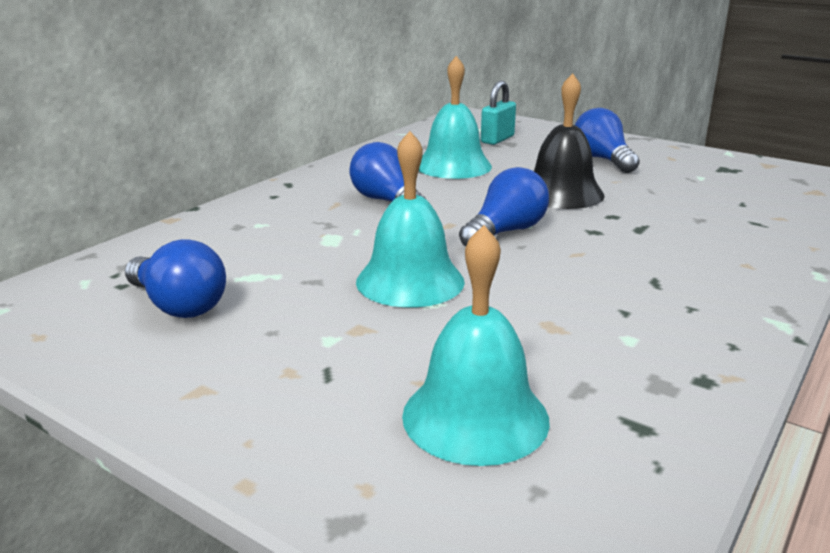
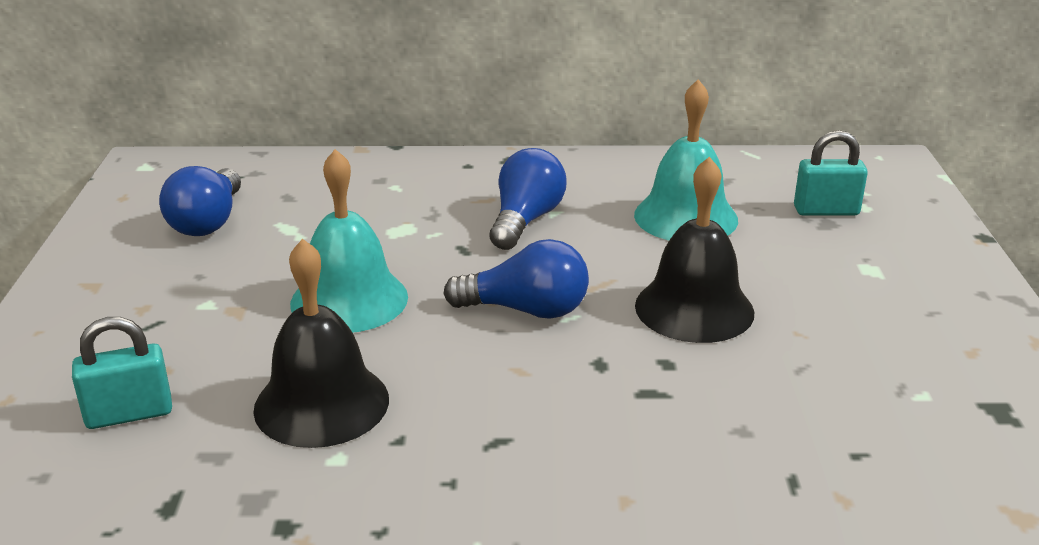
camera: 55 degrees right, 5 degrees up
(475, 417) = (129, 414): turquoise bell -> turquoise padlock
(550, 327) = (321, 403): none -> black bell
(602, 159) = (869, 301): blue light bulb -> none

